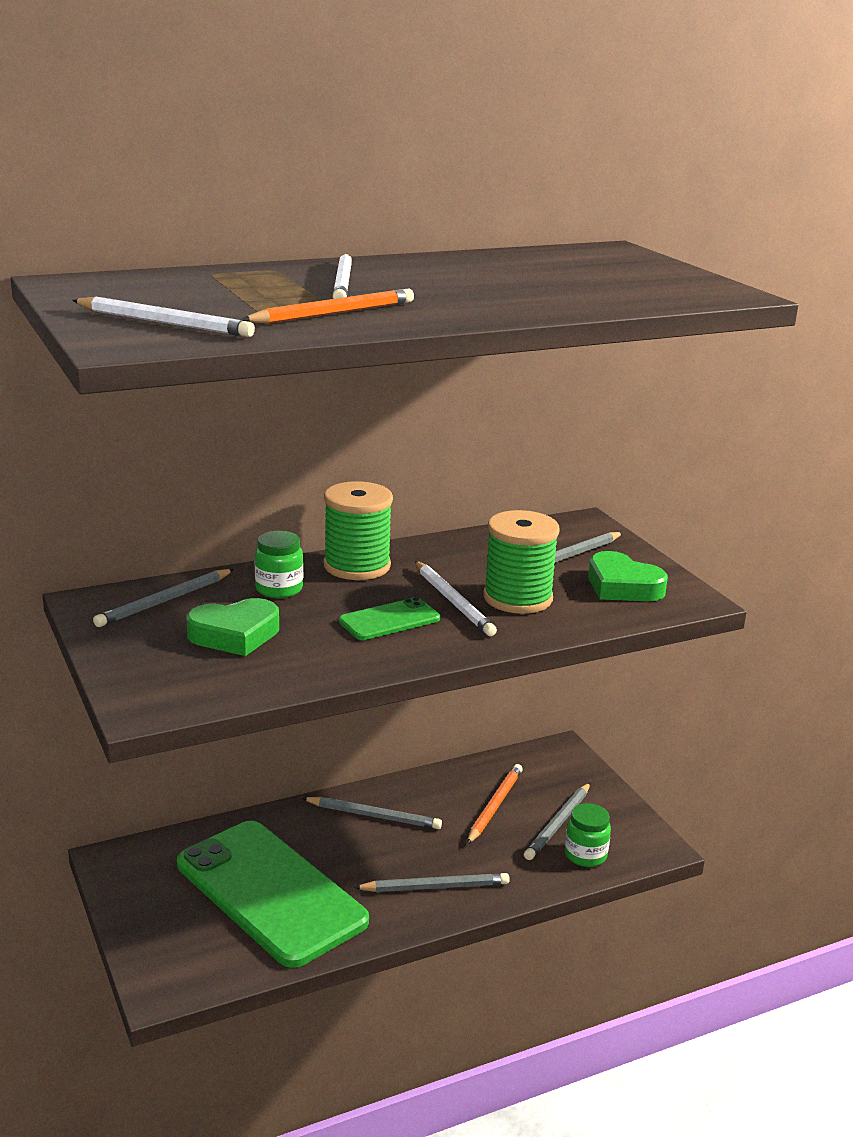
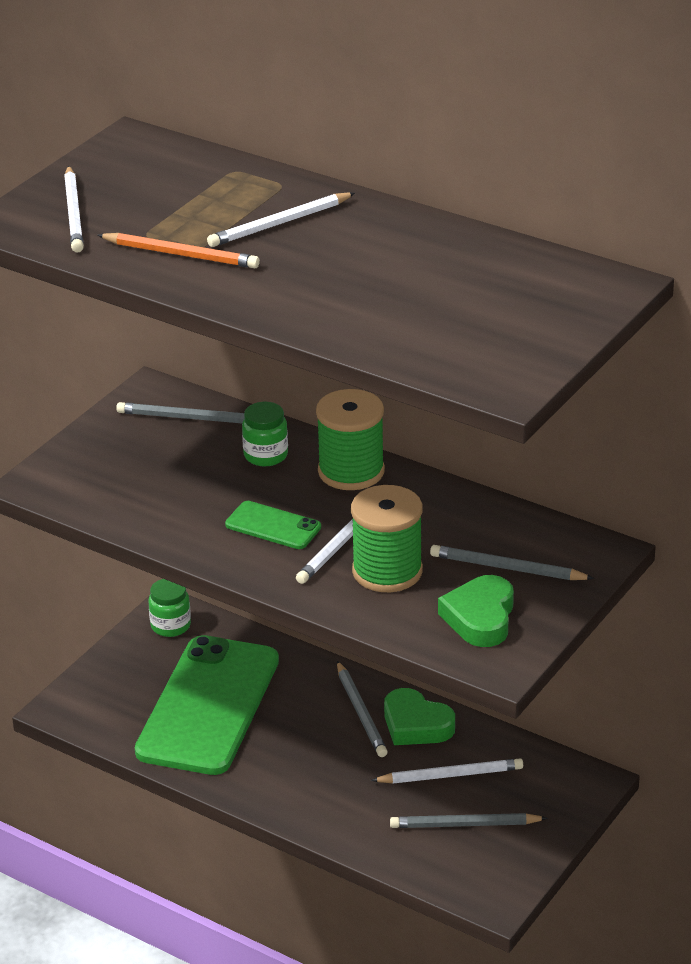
camera: 60 degrees right, 10 degrees up
(235, 634) = (171, 470): green heart -> green heart (416, 725)
(435, 887) = (300, 788): grey pencil -> none
(494, 806) = (450, 775): orange pencil -> white pencil
(585, 855) = (434, 859): green jar -> green jar (170, 626)

